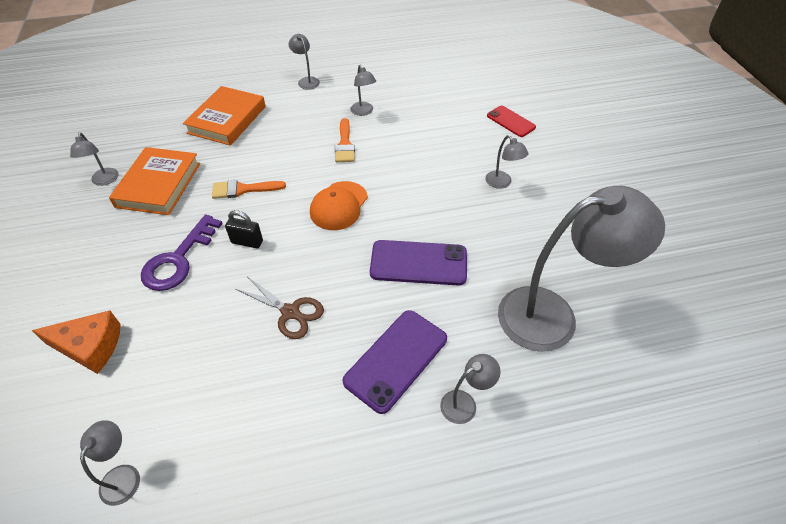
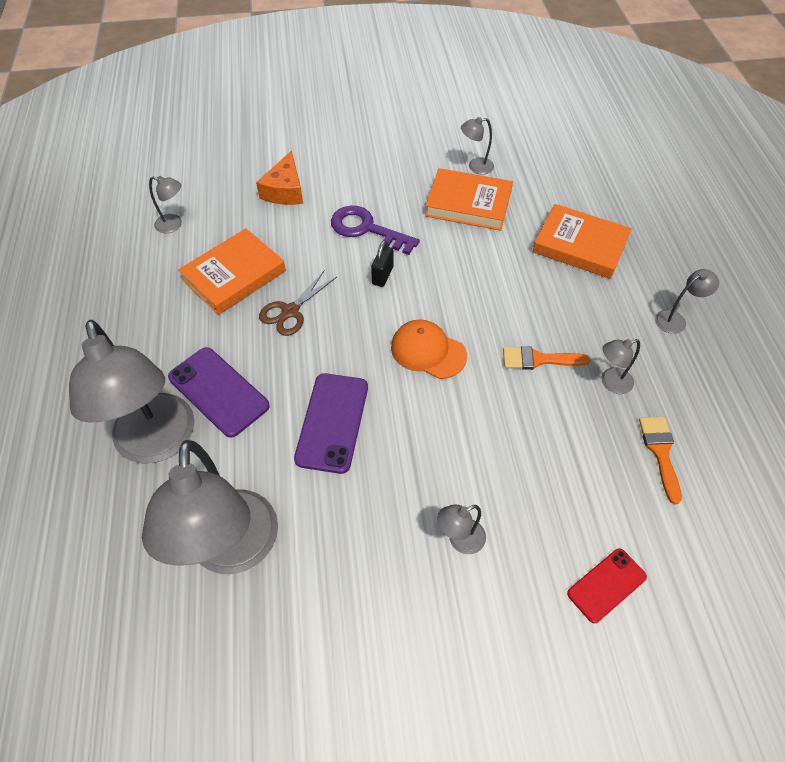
camera: 95 degrees right, 5 degrees up
(232, 377) = (234, 275): none -> orange book
(243, 189) = (458, 267): orange brush -> orange brush (660, 452)
(465, 403) = (158, 443): grey lamp -> grey lamp, size x2.40

